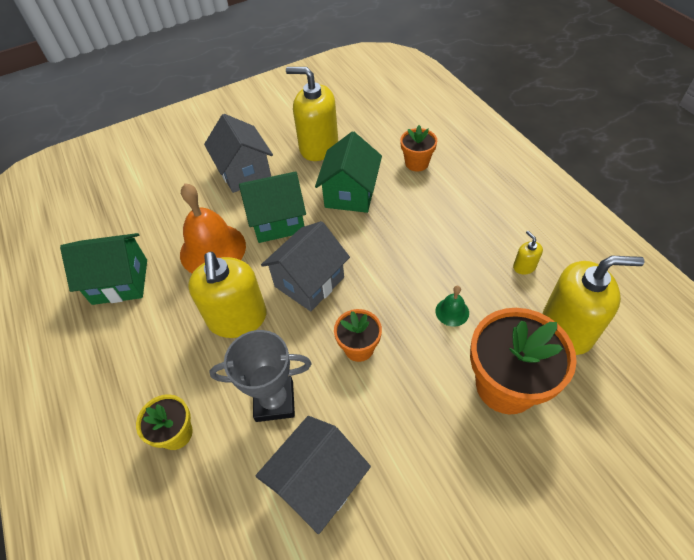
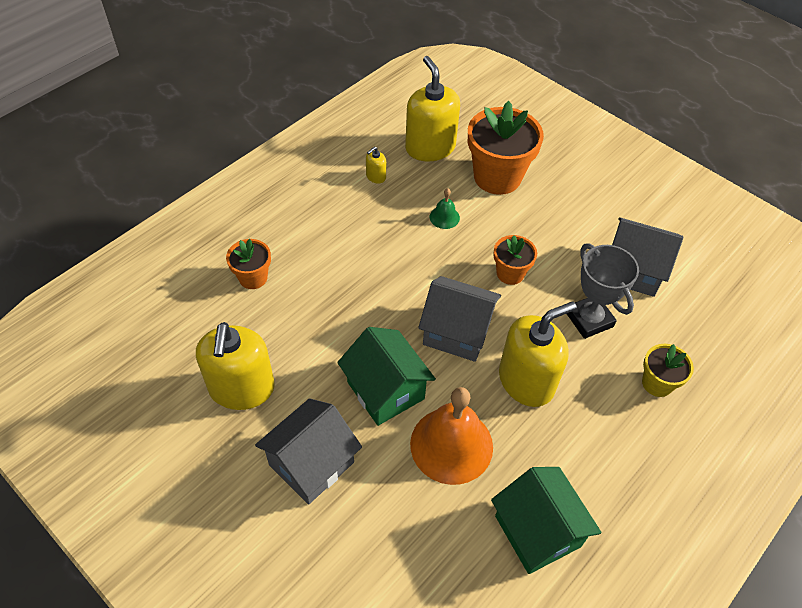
camera: 115 degrees left, 0 degrees up
(350, 194) = (320, 330): green house -> none

